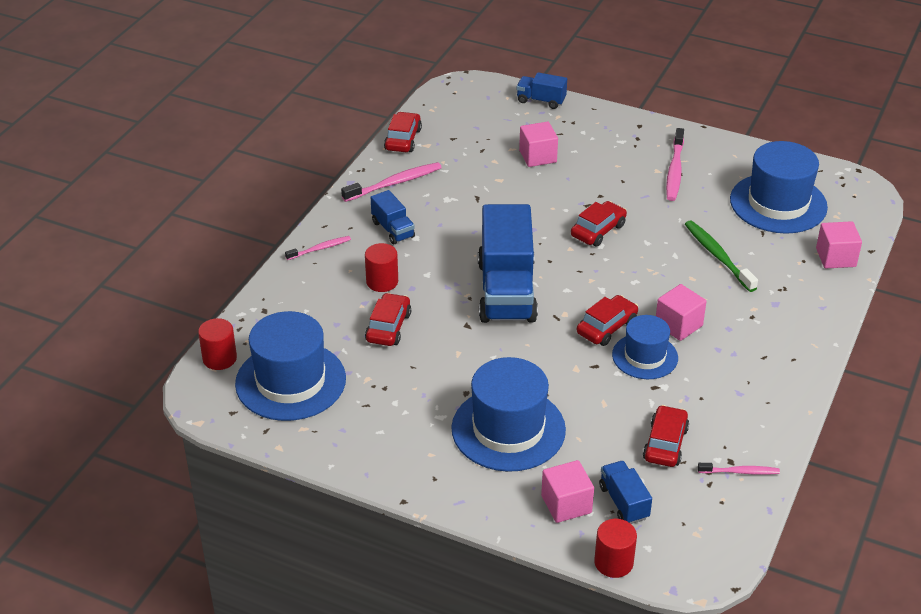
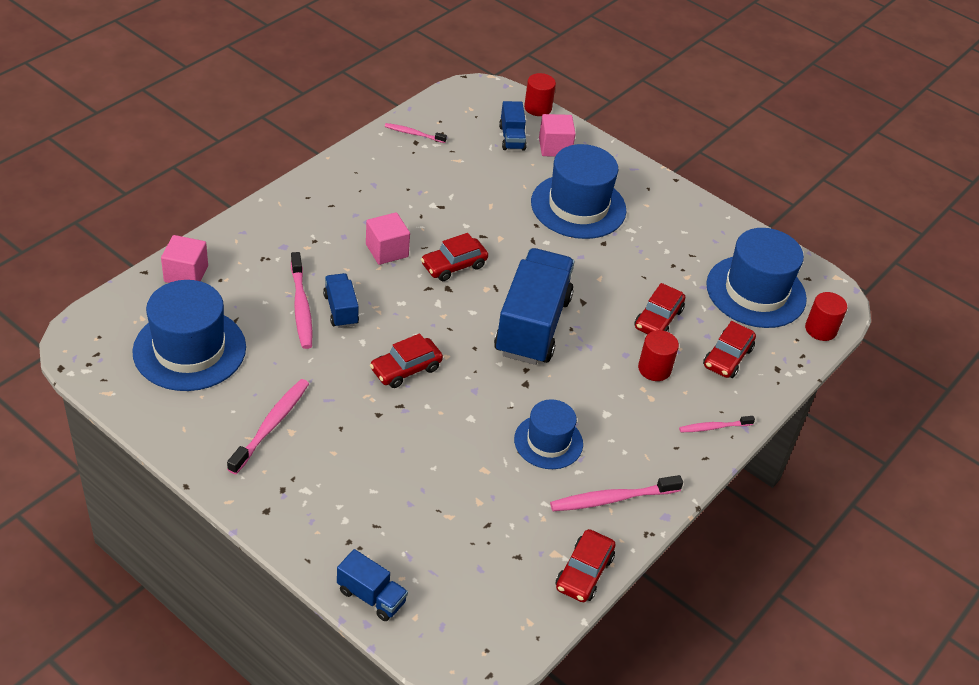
camera: 170 degrees left, 5 degrees up
(393, 229) = (629, 431): blue truck -> blue truck (341, 310)
(538, 156) = (422, 493): pink cube -> none
(645, 356) = (434, 232): blue hat -> blue hat (548, 442)
(665, 444) = (458, 165): red car -> red car (727, 357)
(718, 256) = (301, 307): green toothbrush -> pink toothbrush

